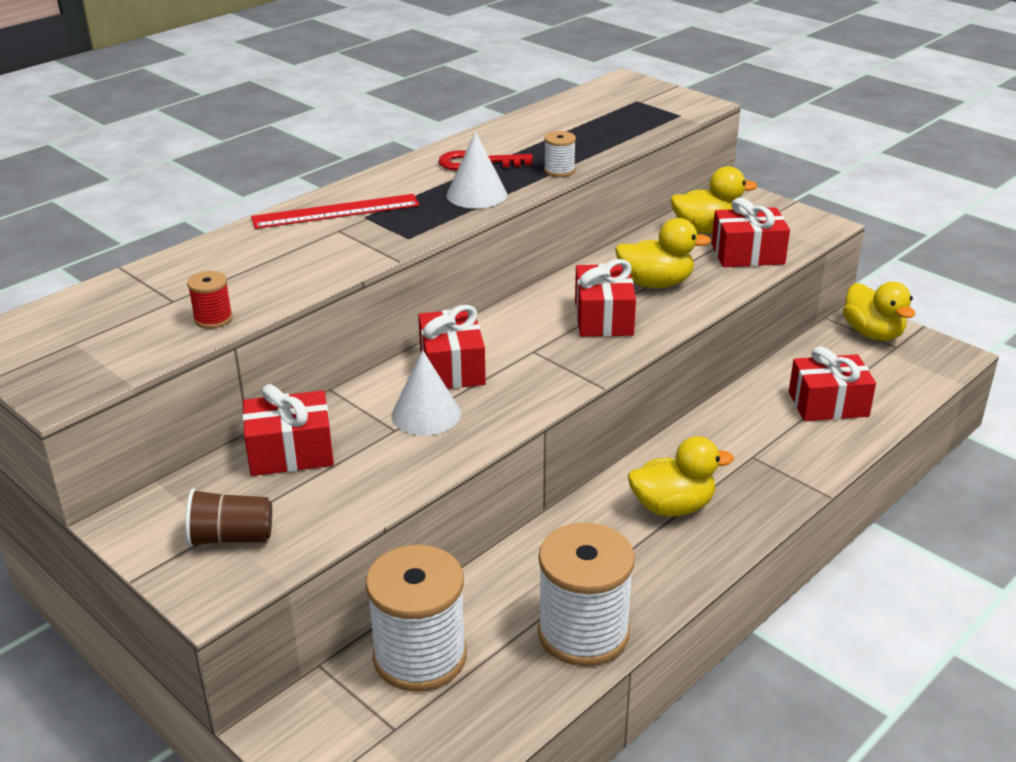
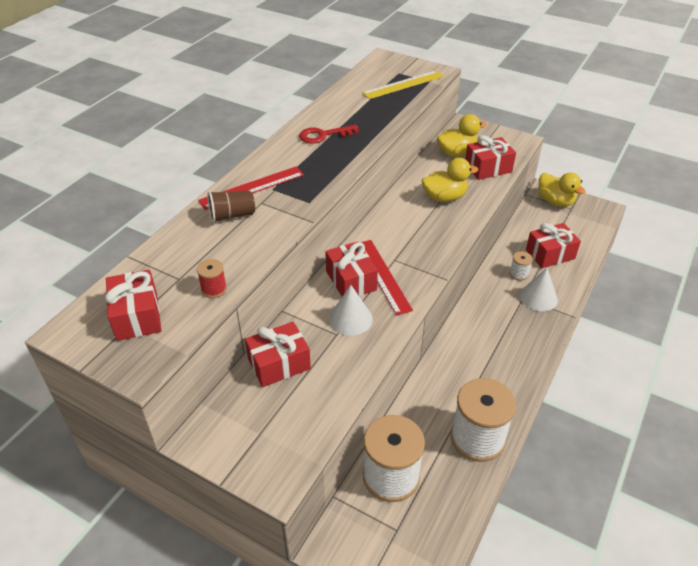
camera: 15 degrees left, 10 degrees up
(231, 538) = (270, 437): brown cup -> brown cup (232, 215)
(476, 194) = (335, 161): white cone -> white cone (538, 297)
(504, 368) = (383, 276): none -> red ruler
(559, 171) = (378, 135): white spool -> white spool (518, 274)
(603, 318) = (425, 228): red gift -> red gift (137, 316)
(635, 115) = (403, 85): none -> yellow ruler
(672, 507) = (493, 341): yellow duck -> none

